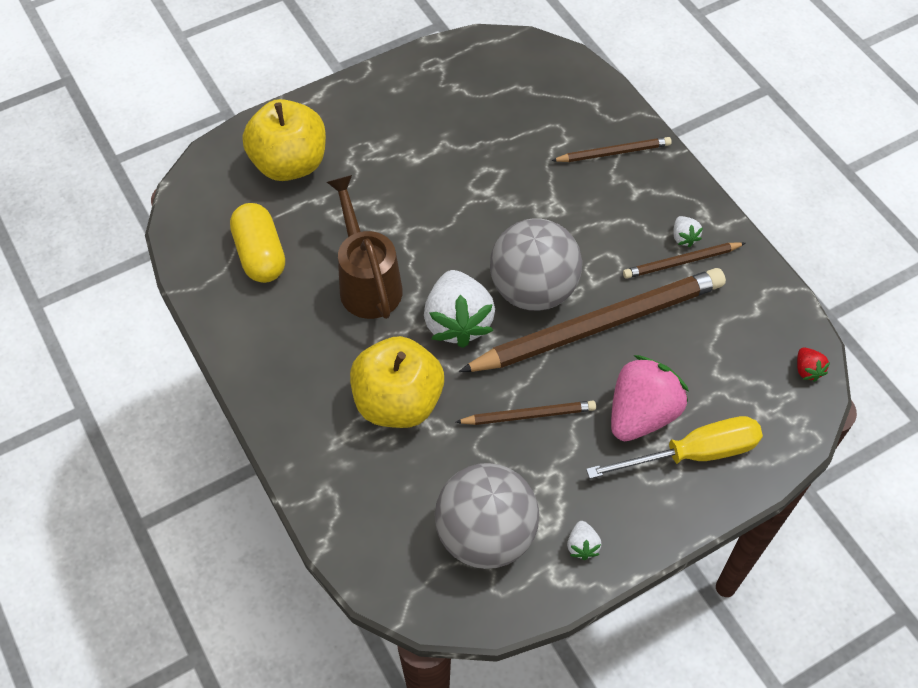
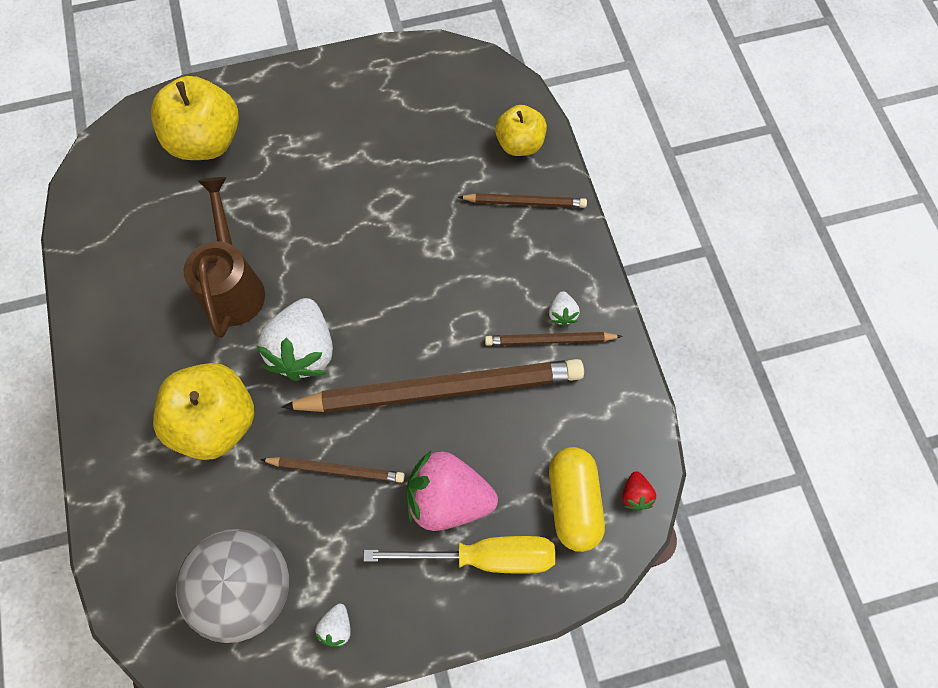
camera: 15 degrees right, 10 degrees up
(260, 254) = (144, 231): yellow capsule -> yellow capsule (573, 502)
(533, 290) = (390, 334): grey ball -> none
(589, 105) = (519, 144): none -> yellow apple
(641, 414) = (448, 498): pink strawberry -> pink strawberry turned 135 degrees counterclockwise

